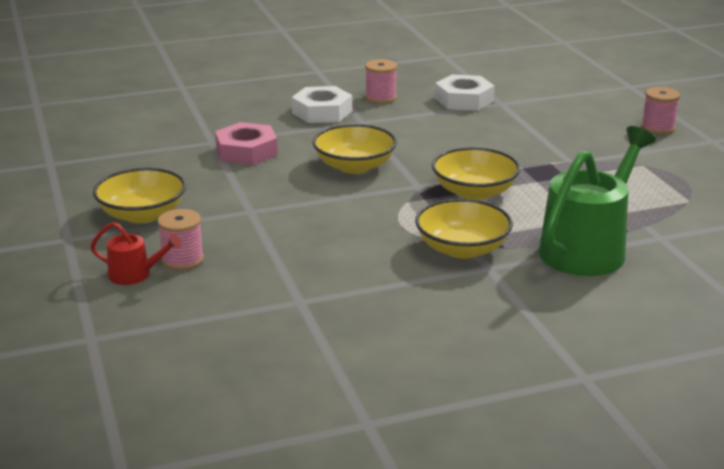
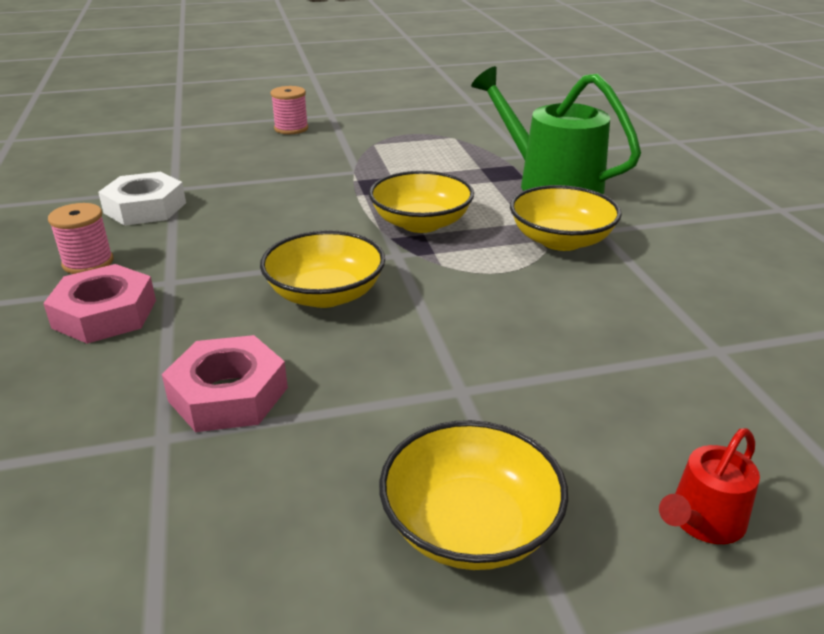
camera: 85 degrees left, 5 degrees up
(135, 275) = (702, 521): red watering can -> red watering can turned 150 degrees counterclockwise
(182, 260) = (636, 462): pink spool -> none
(322, 112) = (105, 314): white nut -> pink nut

